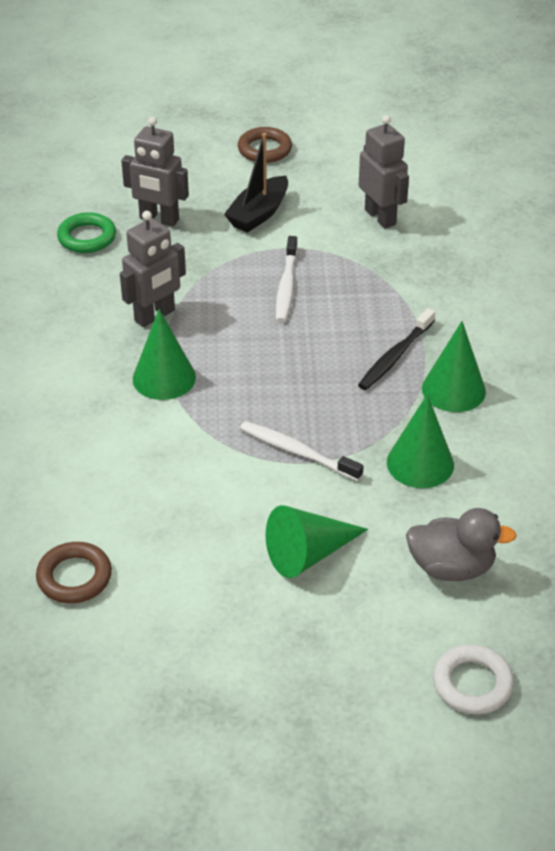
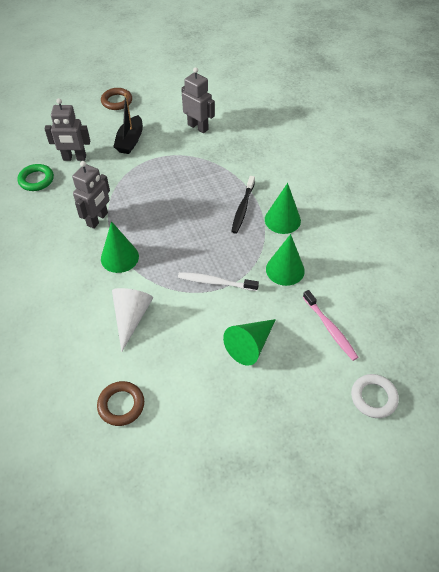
camera: 20 degrees left, 10 degrees up
(143, 465) = (131, 317): none -> white cone
(286, 286) = (165, 181): white toothbrush -> none
(451, 567) = (330, 328): grey duck -> pink toothbrush

